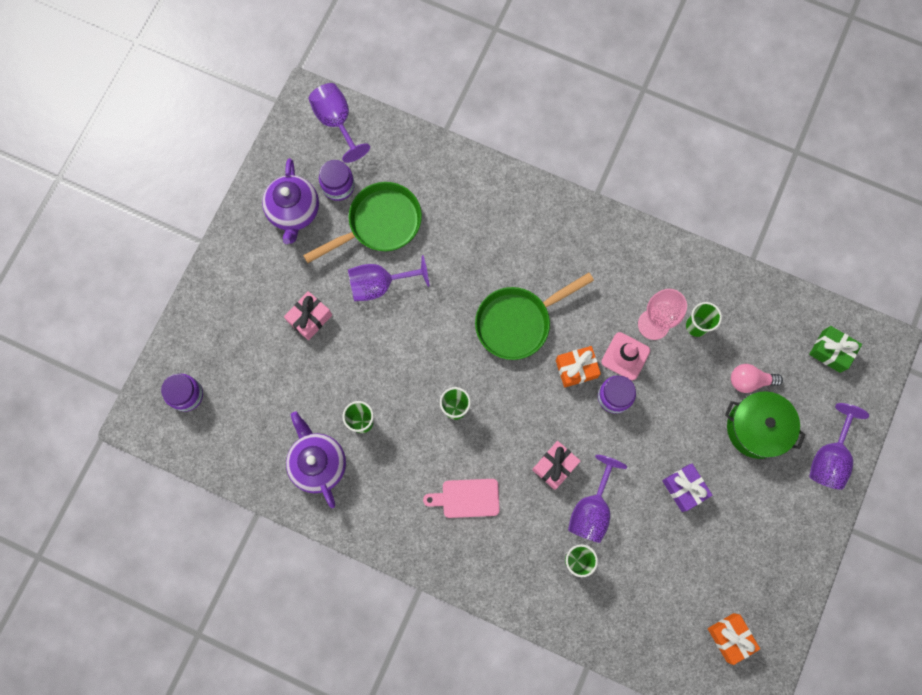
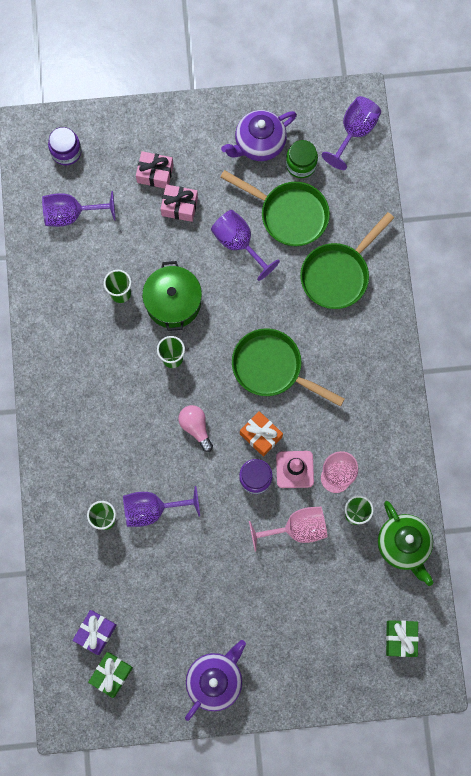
camera: 60 degrees right, 0 degrees up
(318, 463) = (69, 279): purple teapot -> purple teapot (215, 680)
(338, 186) = (301, 164): purple jar -> green jar
(463, 213) = (338, 274): none -> green pan
(466, 498) = (106, 407): pink cutting board -> none
(555, 466) = (170, 461): pink gift -> pink gift (155, 174)
(682, 386) = (297, 528): none -> pink goblet
(684, 488) = (212, 575): purple gift -> purple gift (96, 632)
(730, 637) = (111, 674): orange gift -> green gift
(747, 300) = (403, 545): none -> green teapot
(749, 380) = (334, 582): pink light bulb -> pink light bulb (196, 427)
(756, 428) = (297, 609): green pot -> green pot (173, 302)
(829, 457) = (307, 682): purple goblet -> purple goblet (71, 214)

